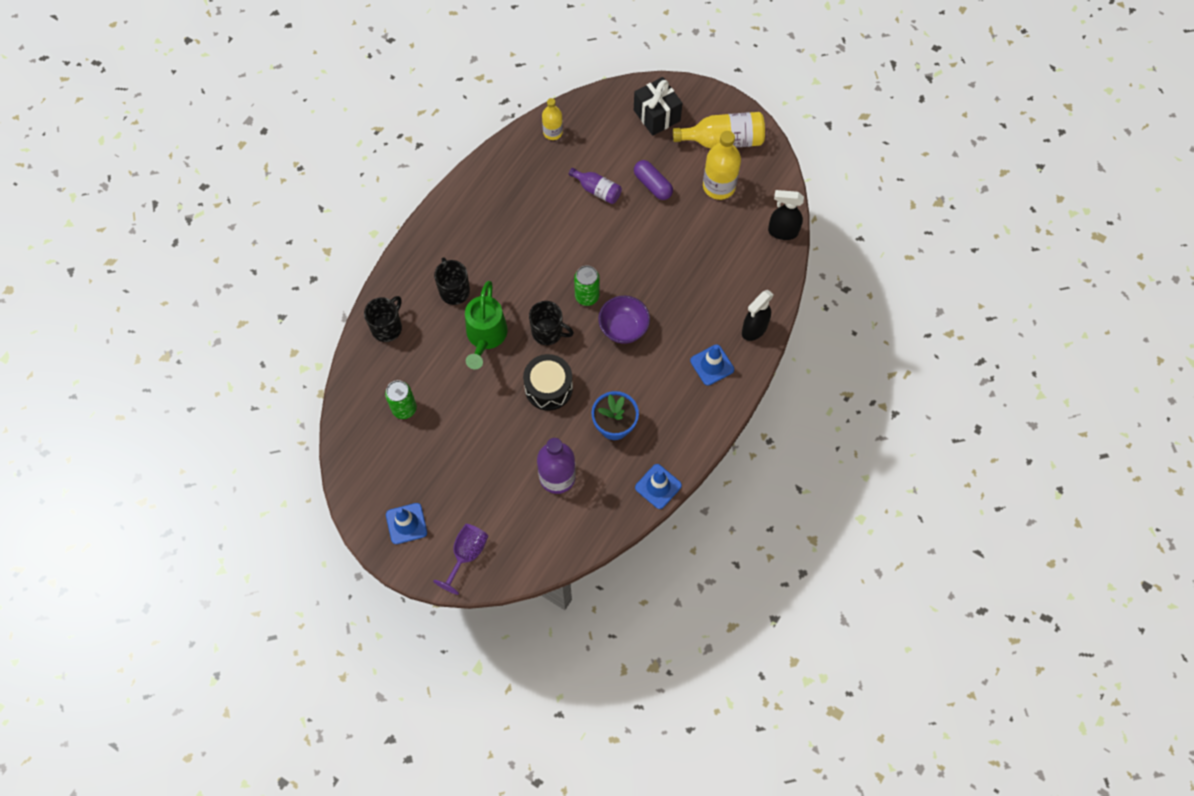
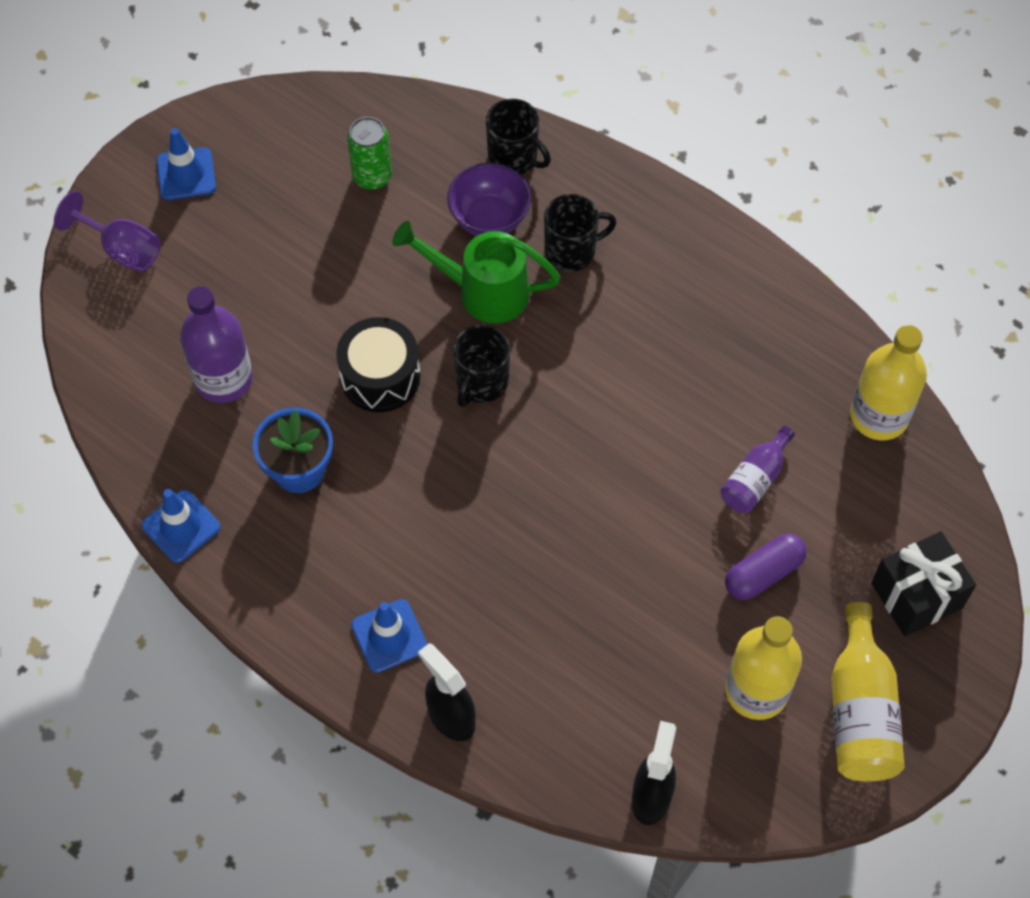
camera: 95 degrees right, 5 degrees down
(553, 132) = (879, 416): yellow bottle -> yellow bottle, size x1.65
(587, 296) = (543, 446): green can -> none
(623, 328) = (476, 499): purple bowl -> purple bowl (489, 218)

